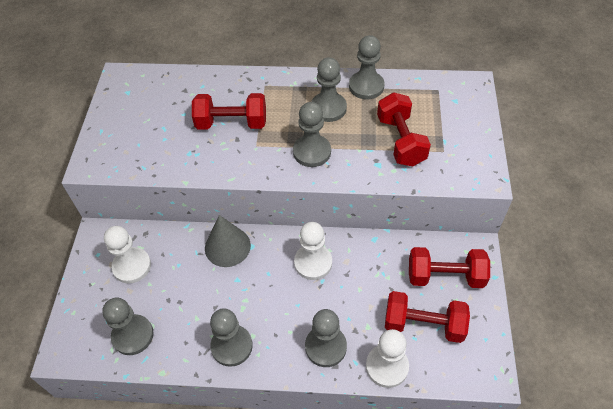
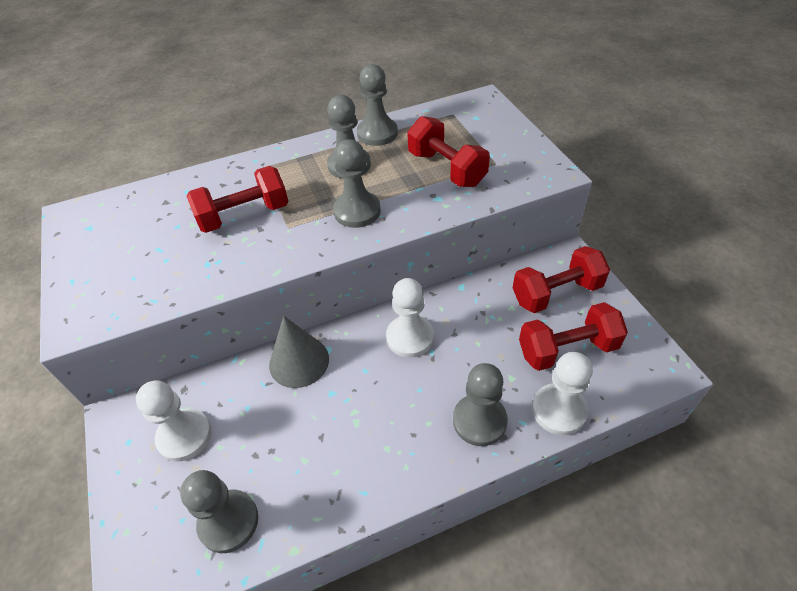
camera: 25 degrees left, 5 degrees down
(232, 346) = (368, 473): grey pawn -> none

